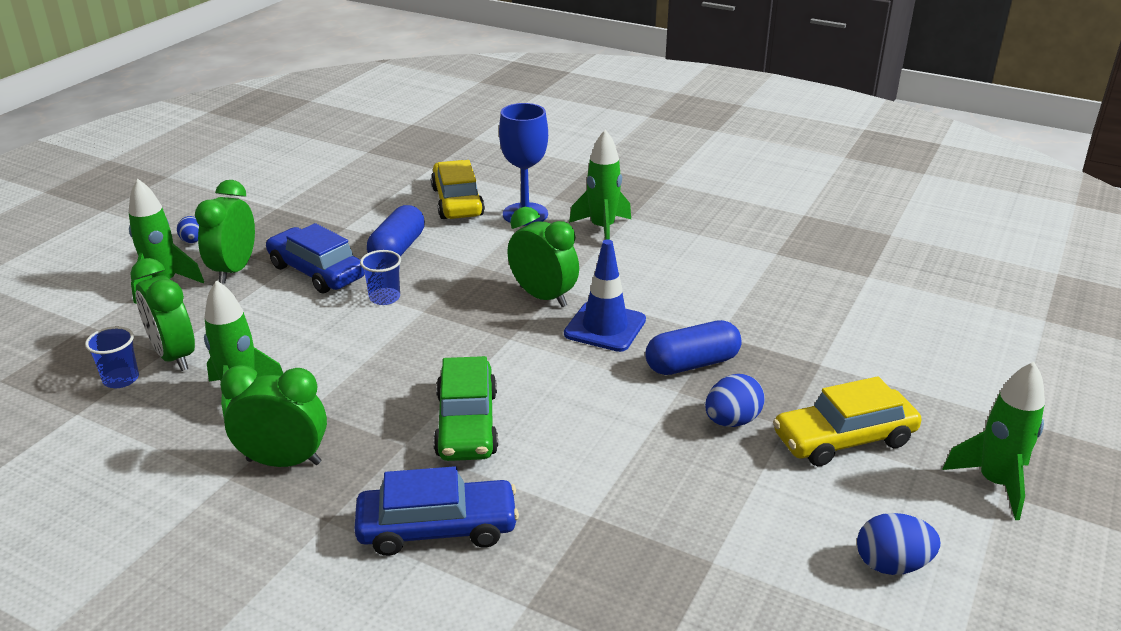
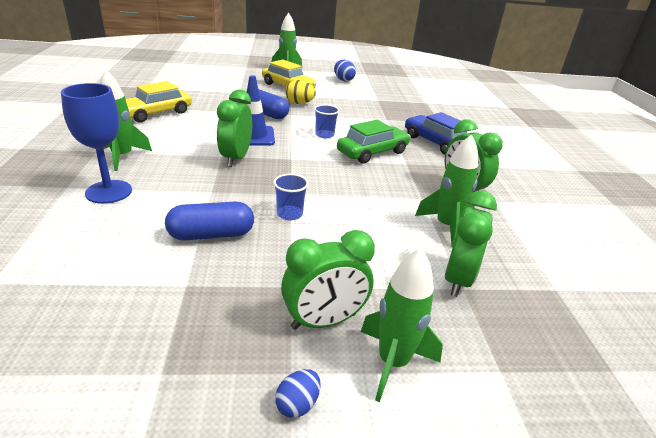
camera: 125 degrees left, 0 degrees up
(121, 379) = (509, 291): blue cup -> blue cup (324, 135)
(317, 271) = (282, 264): blue car -> none
(457, 201) = (93, 233): yellow car -> yellow car (155, 113)
(731, 421) = (299, 103): blue egg -> yellow egg

